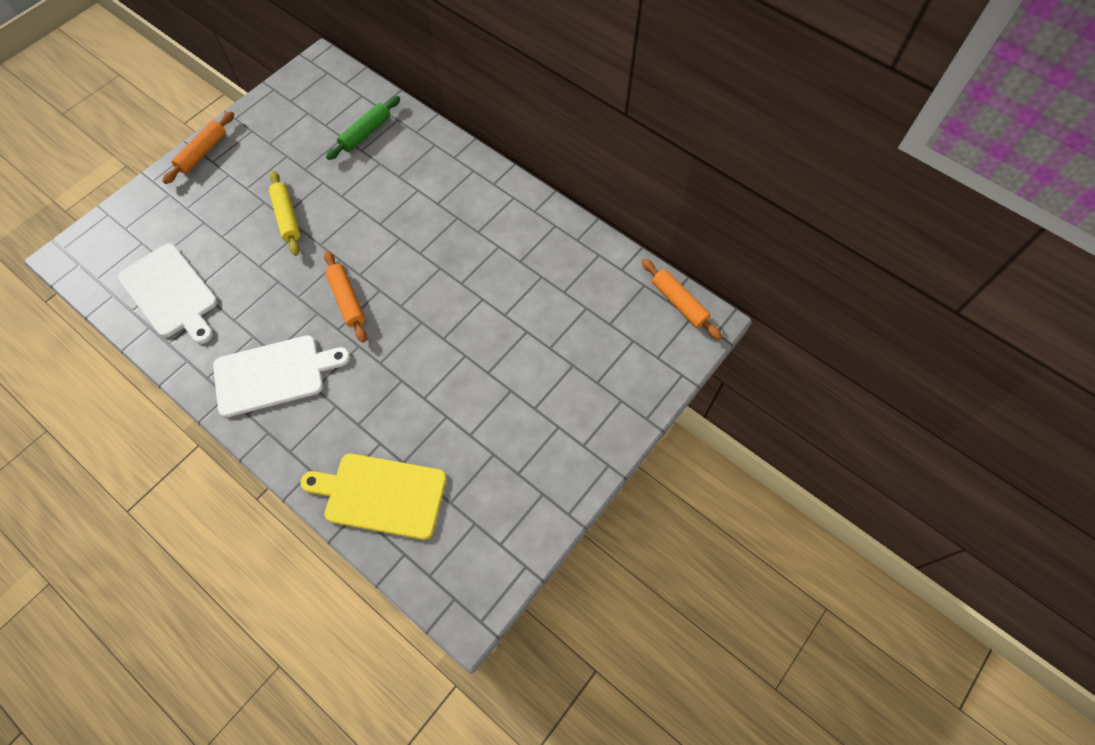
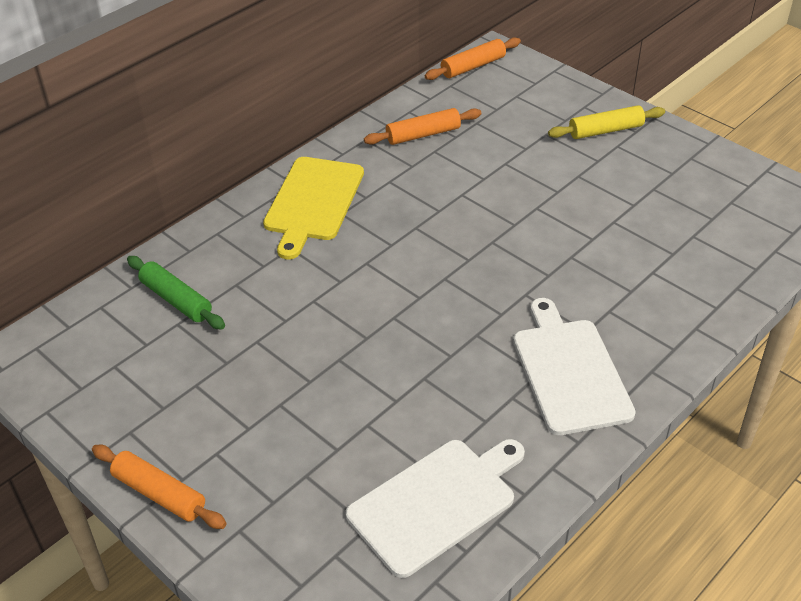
camera: 85 degrees left, 20 degrees down
(287, 217) = (314, 376): yellow rolling pin -> yellow rolling pin (605, 130)
(347, 300) = (458, 307): orange rolling pin -> orange rolling pin (423, 134)
(381, 495) = (713, 269): yellow cutting board -> yellow cutting board (313, 202)

